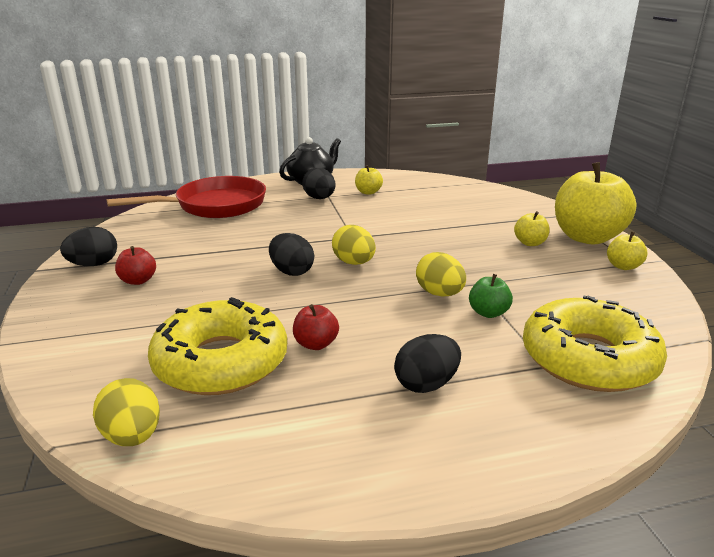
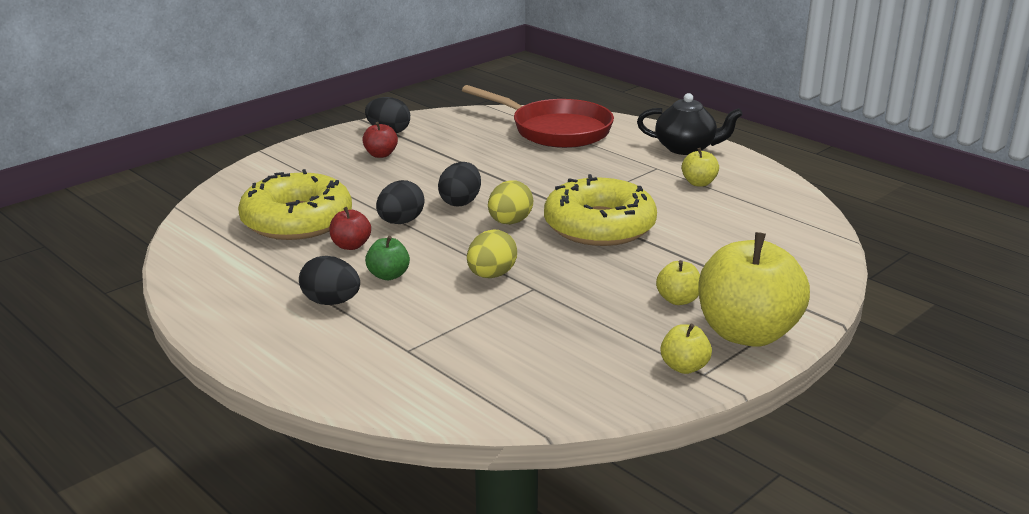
camera: 60 degrees right, 0 degrees up
(133, 436) = (197, 223): yellow egg -> none
(319, 198) = (643, 166): black egg -> black egg (400, 222)
(488, 313) = (478, 306): green apple -> green apple (388, 275)
(588, 359) = (437, 369): yellow donut -> yellow donut (599, 226)

